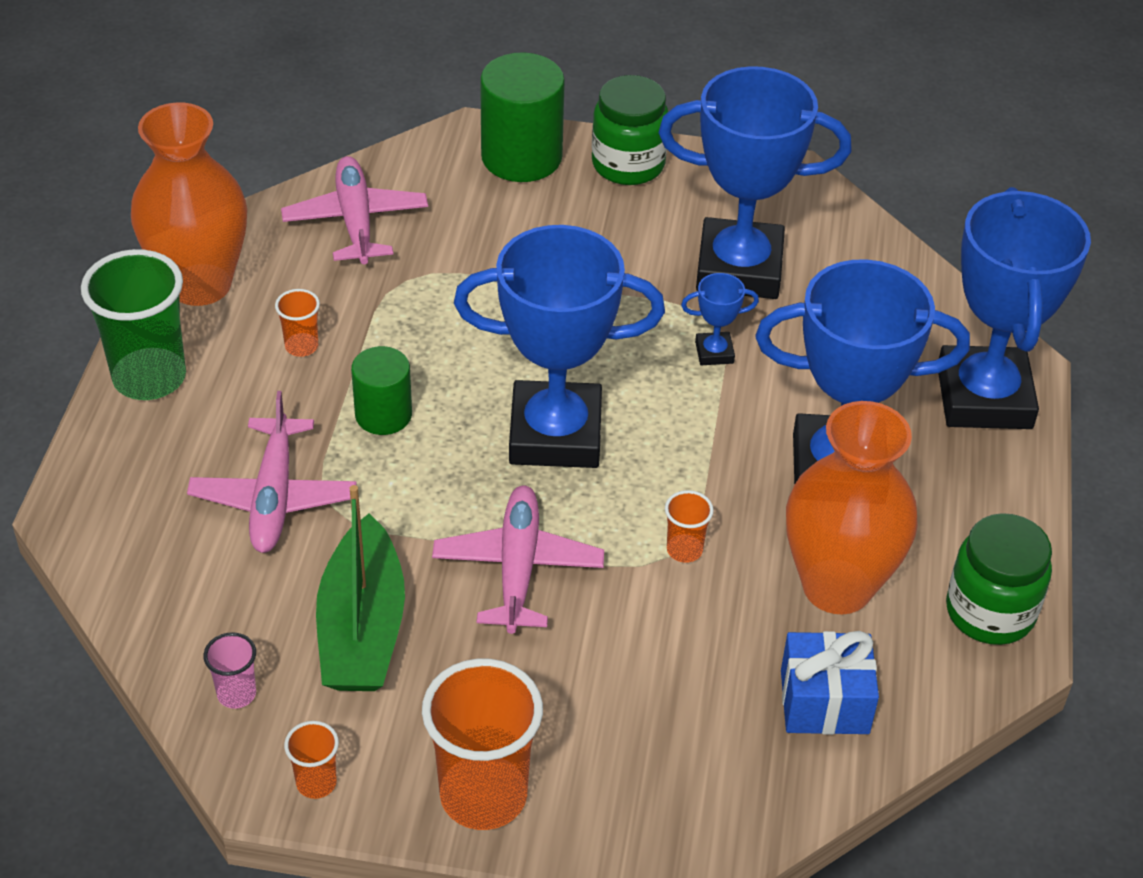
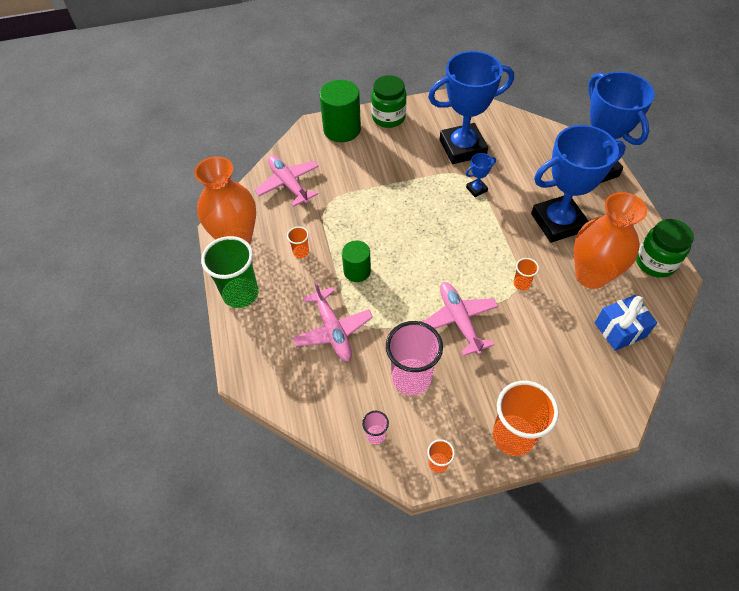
camera: 20 degrees left, 10 degrees up
(362, 628) = (411, 378): green boat -> pink cup
(555, 434) = (435, 251): blue trophy -> none

